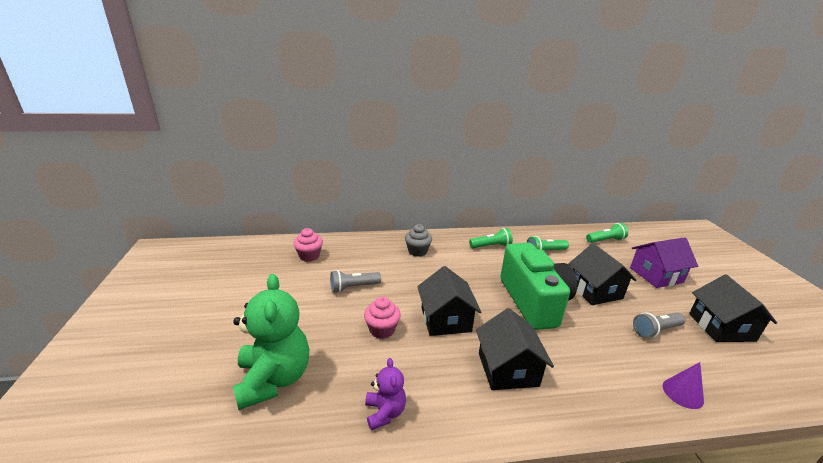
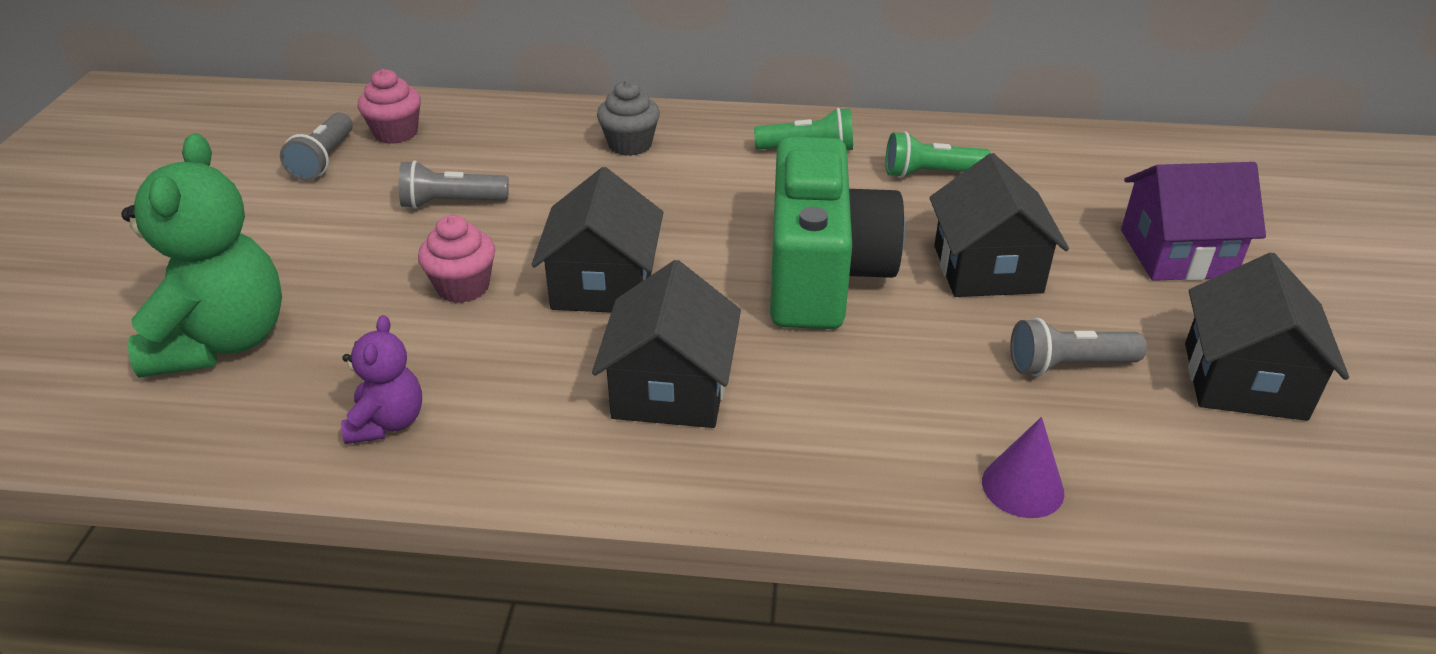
camera: 15 degrees right, 10 degrees up
(281, 272) = (324, 160): none -> grey flashlight
(605, 240) = (1111, 163): green flashlight -> none

